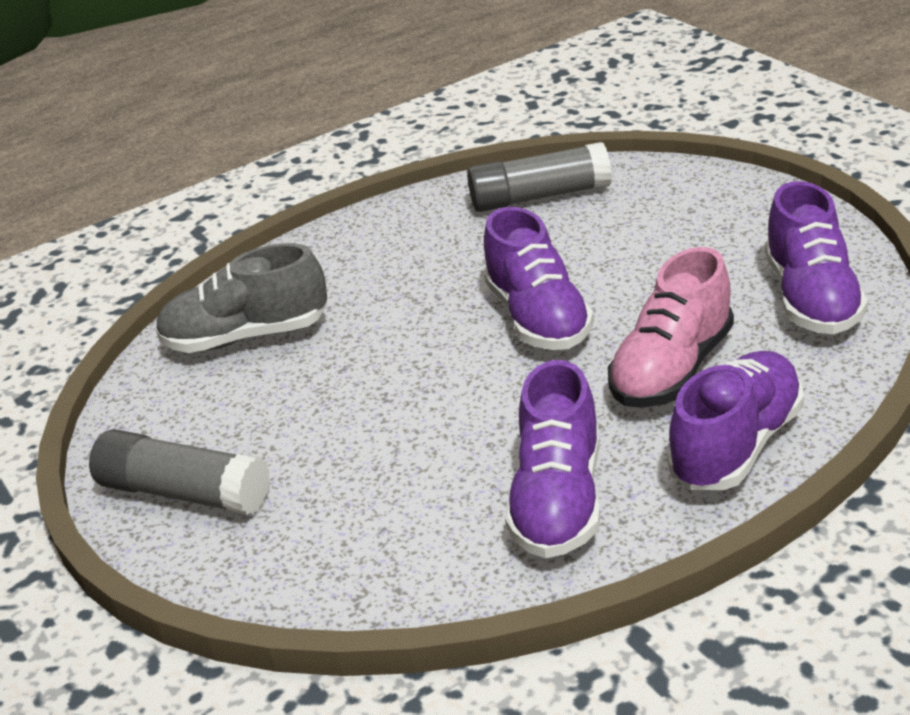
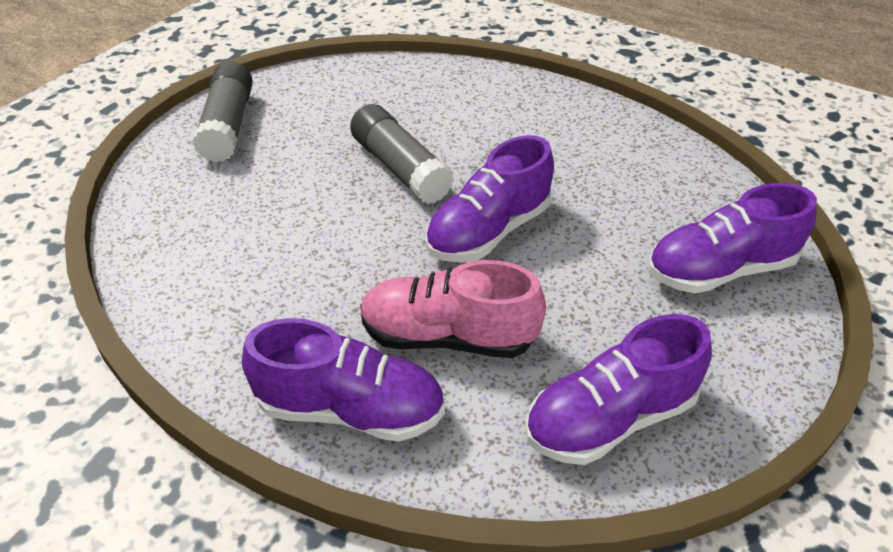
camera: 60 degrees right, 10 degrees up
(246, 337) = (402, 94): grey shoe -> none
(540, 196) = (674, 181): grey glue stick -> grey glue stick (400, 168)
(558, 500) = (252, 309): purple shoe -> purple shoe (719, 270)

